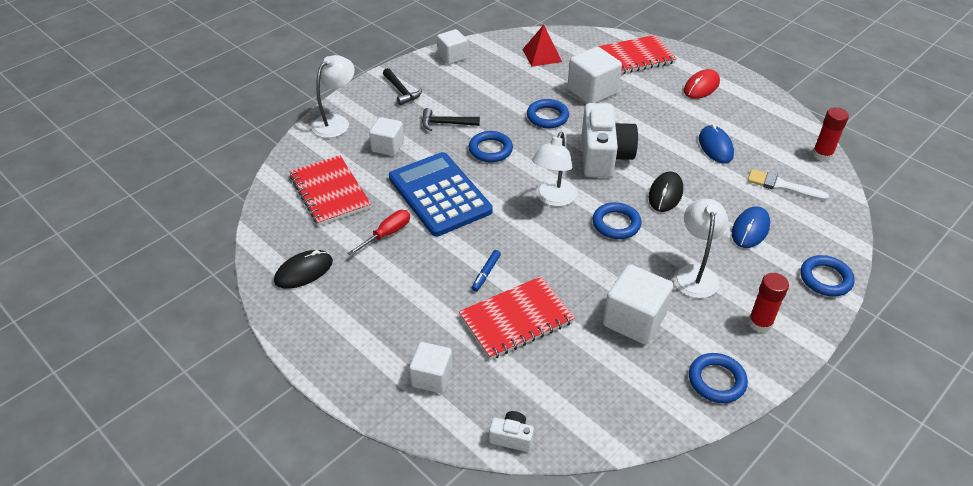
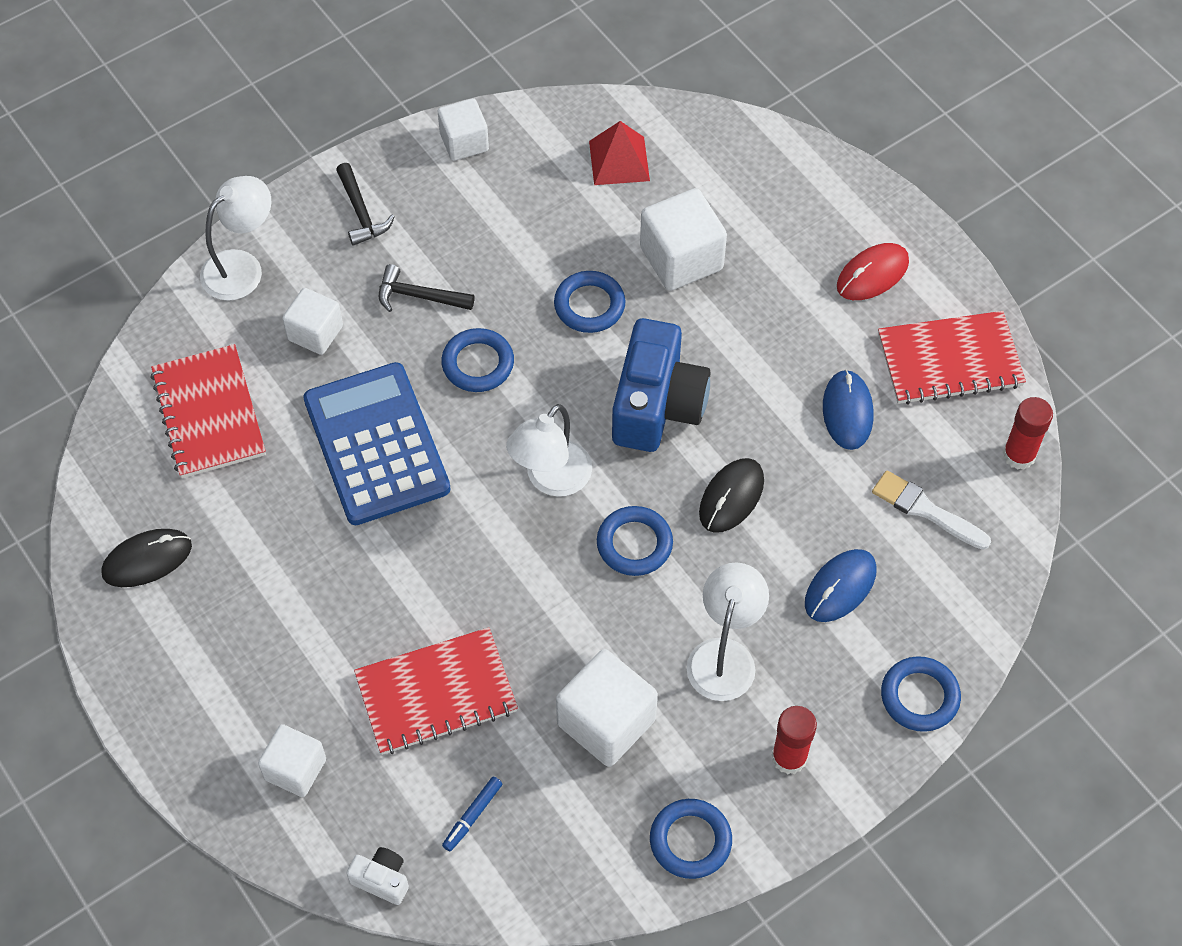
camera: 10 degrees right, 15 degrees up
(387, 234) = (280, 509): red screwdriver -> none
(486, 273) = (412, 605): blue marker -> blue marker (472, 816)
(604, 156) = (657, 405): white camera -> blue camera
(633, 57) = (778, 188): red notebook -> red notebook (950, 360)

